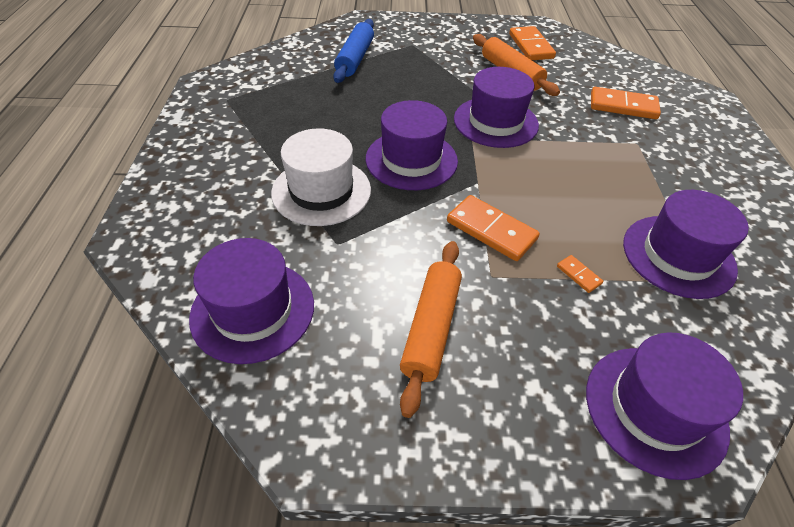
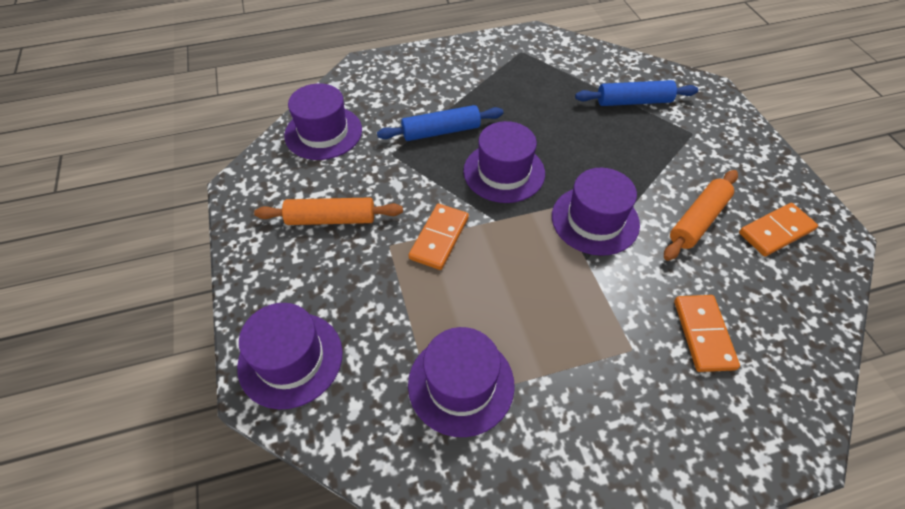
camera: 75 degrees right, 5 degrees up
(321, 191) = (441, 131): white hat -> blue rolling pin
(578, 275) = (409, 303): orange domino -> none

